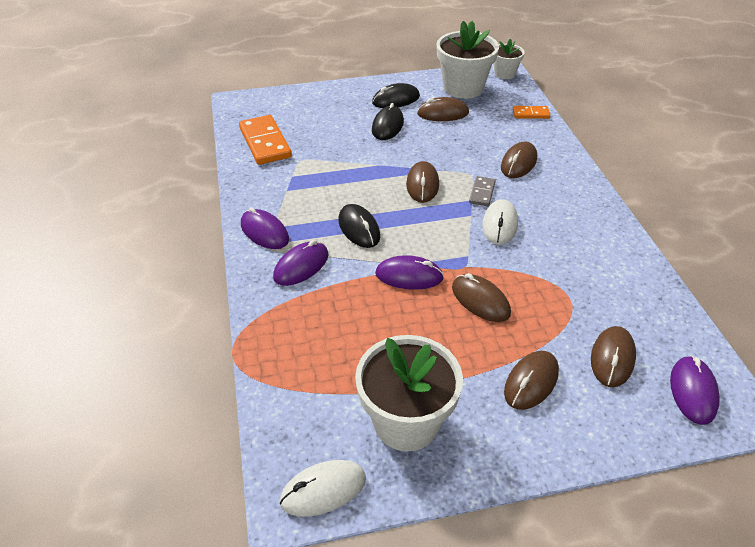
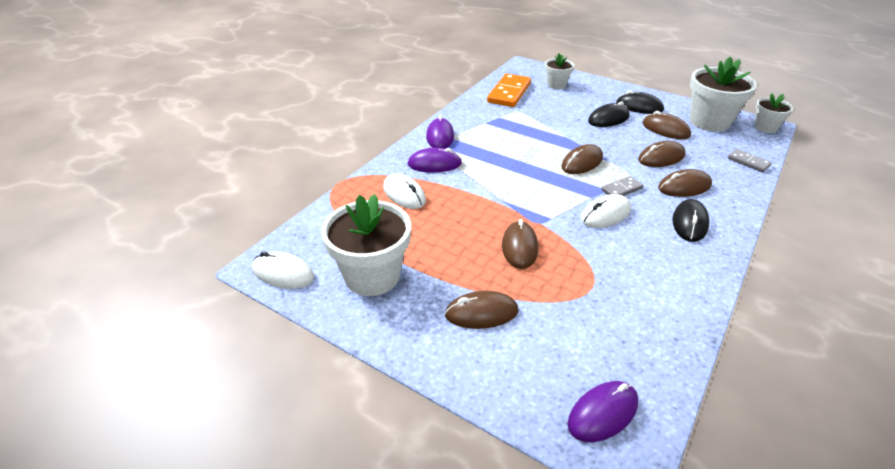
camera: 45 degrees right, 5 degrees down
(297, 110) = (556, 85): none -> white flower pot
(318, 318) = (404, 194): none -> white mouse
(359, 228) = (499, 164): black mouse -> black mouse (690, 223)
(409, 276) = (492, 206): purple mouse -> none
(531, 114) = (748, 162): orange domino -> grey domino
(612, 358) = (566, 344): brown mouse -> brown mouse (661, 158)

